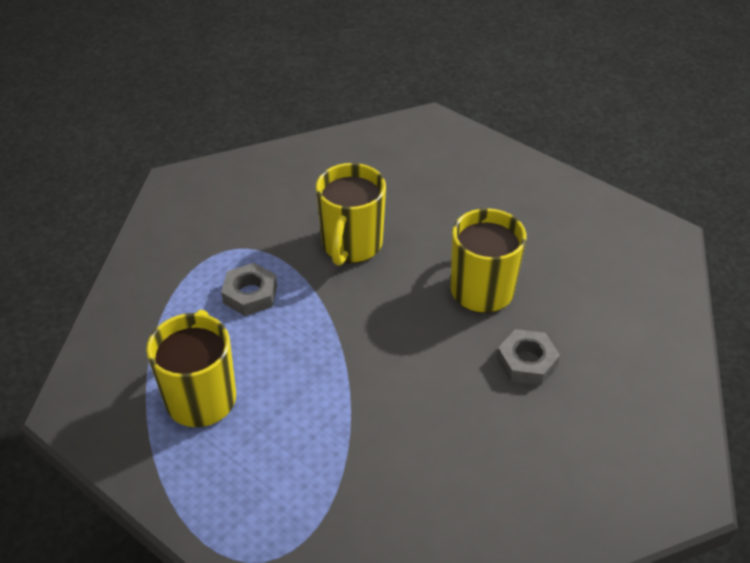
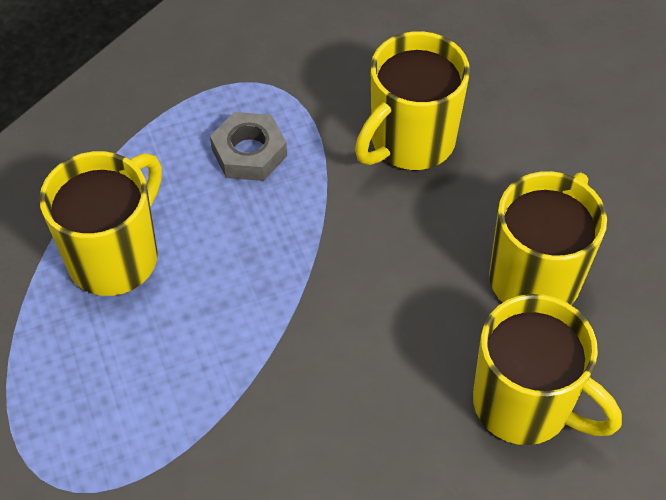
camera: 30 degrees right, 10 degrees up
(526, 362) = (525, 405): grey nut -> yellow mug

